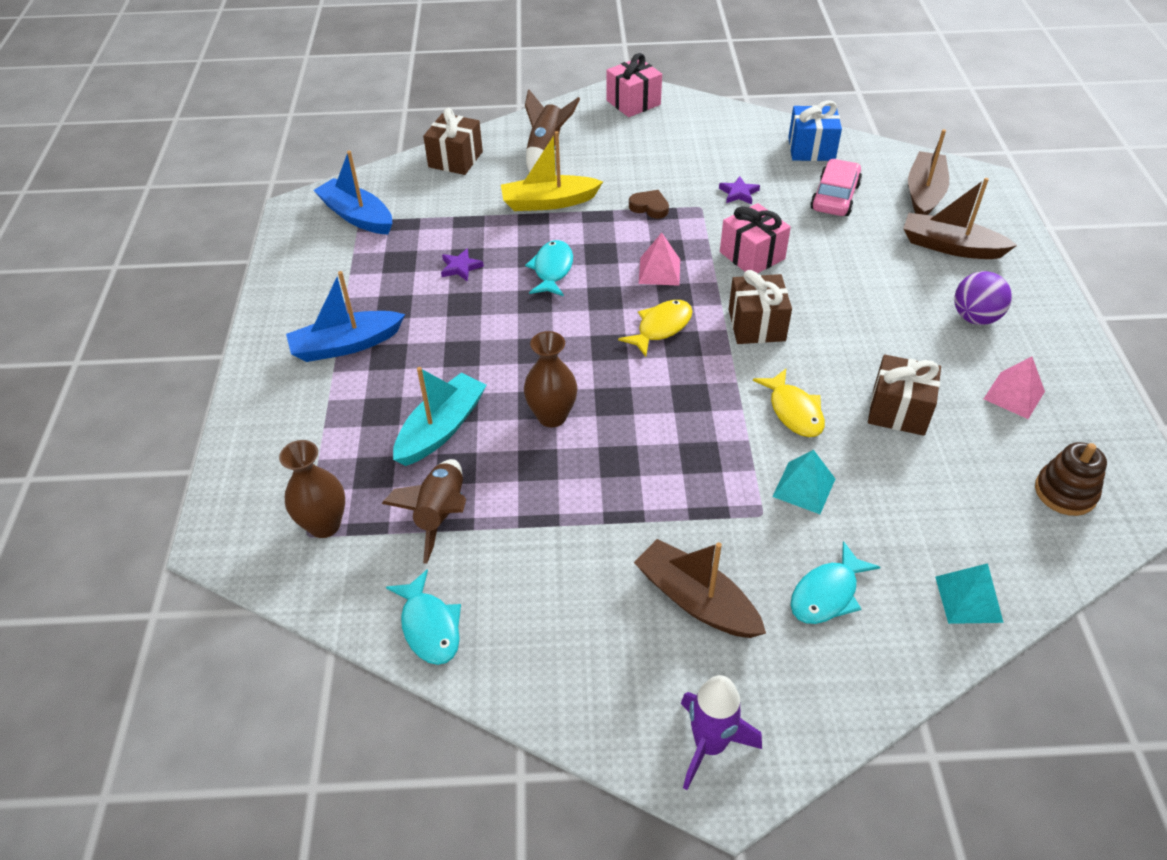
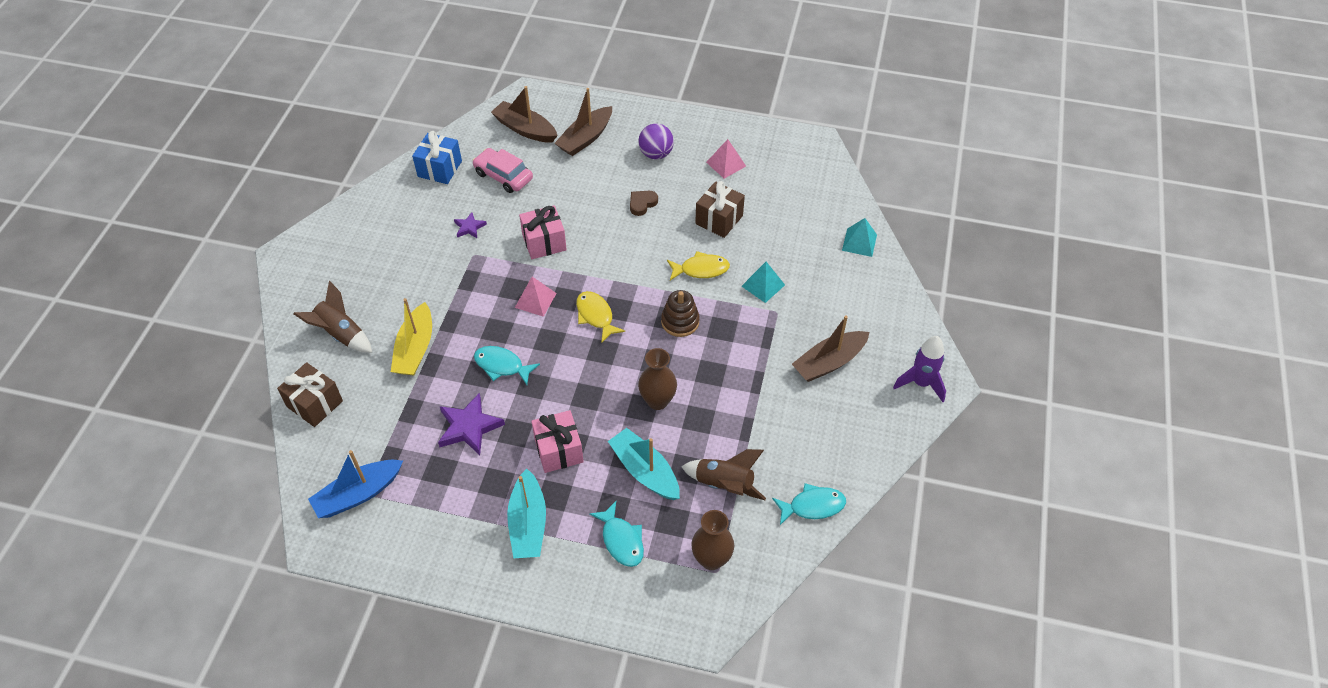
camera: 75 degrees left, 5 degrees up
(346, 345) = (528, 523): blue boat -> turquoise boat
(460, 267) = (469, 427): purple star -> purple star, size x1.81
(633, 102) = (307, 257): pink gift -> pink gift (559, 450)
(649, 207) = (457, 285): brown heart -> brown heart (642, 204)
(756, 325) = (616, 263): brown gift -> none
(827, 593) = (840, 301): turquoise fish -> turquoise fish (621, 540)
(1065, 492) = (802, 174): brown stacking toy -> brown stacking toy (680, 322)

